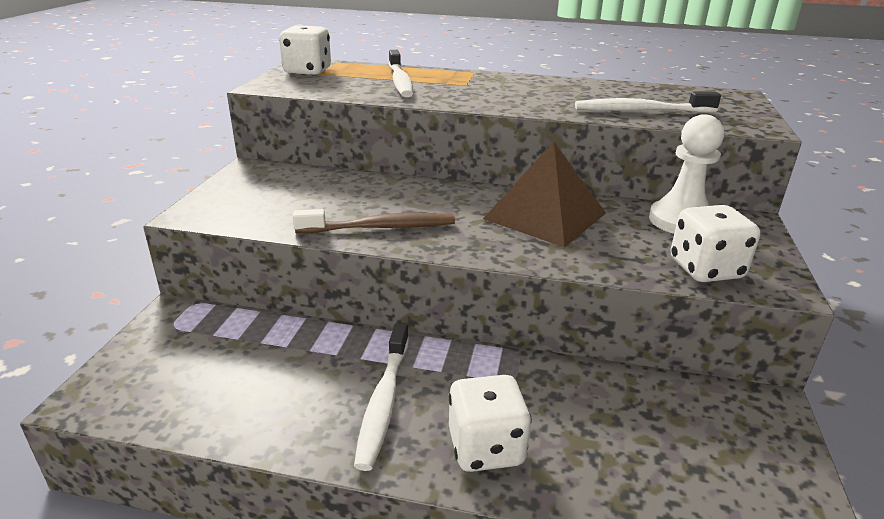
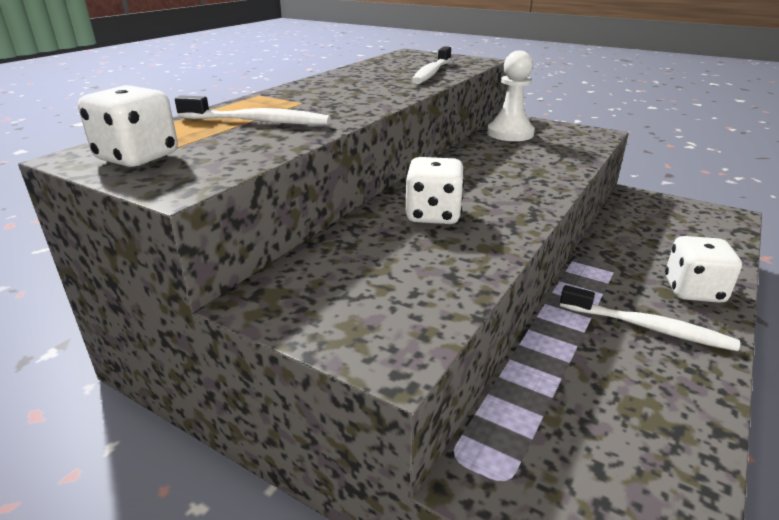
camera: 70 degrees left, 0 degrees up
(380, 227) = (487, 233): brown toothbrush -> none
(545, 215) = (486, 167): brown pyramid -> none
(705, 269) = (580, 143): white dice -> white dice (433, 215)

